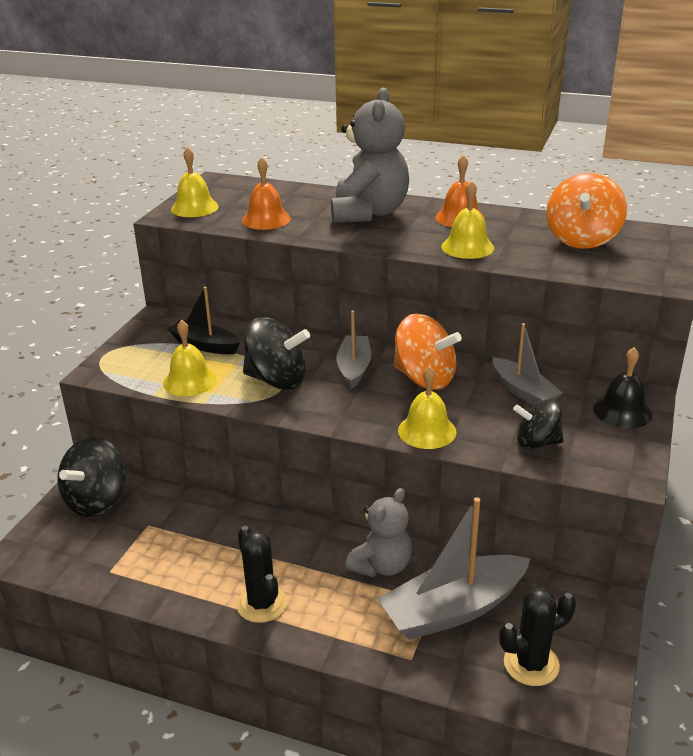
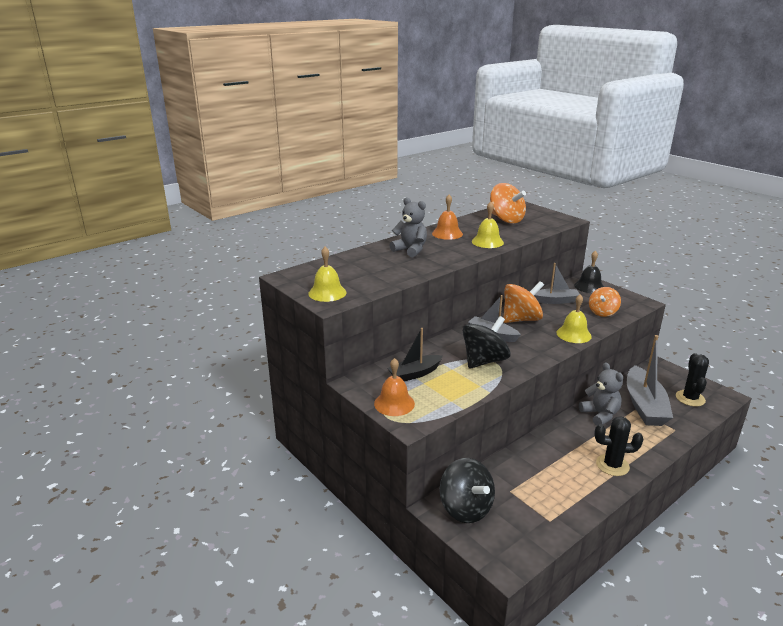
camera: 60 degrees left, 5 degrees down
(190, 381) = (458, 390): yellow bell -> none
(266, 219) = (381, 277): orange bell -> orange bell (394, 403)
(369, 213) = (410, 250): grey teddy bear -> grey teddy bear, size x0.64
(537, 443) = (602, 312): black spinning top -> orange spinning top

